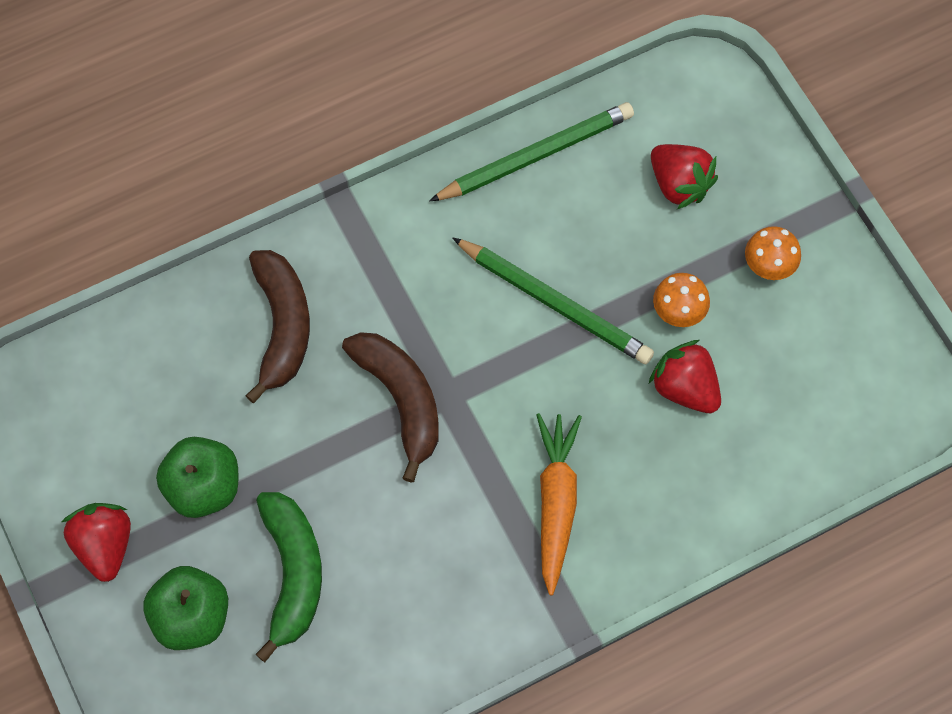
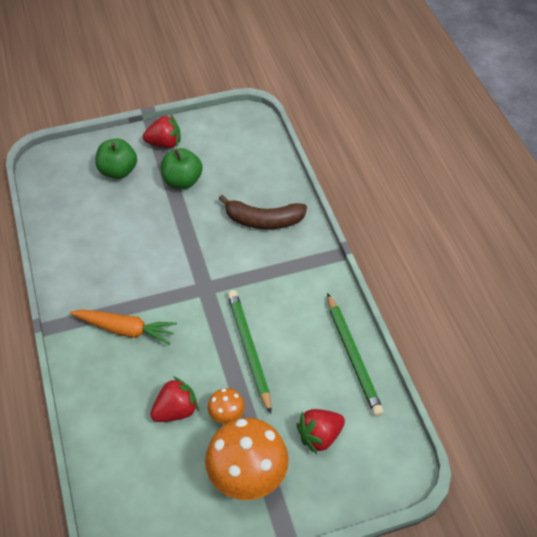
camera: 100 degrees right, 15 degrees down
(292, 573) = (126, 210): green banana -> none
(401, 400) = (207, 266): brown banana -> none
(555, 303) = (249, 350): green pencil -> green pencil turned 120 degrees clockwise
(767, 268) = (247, 479): orange mushroom -> orange mushroom, size x2.09

